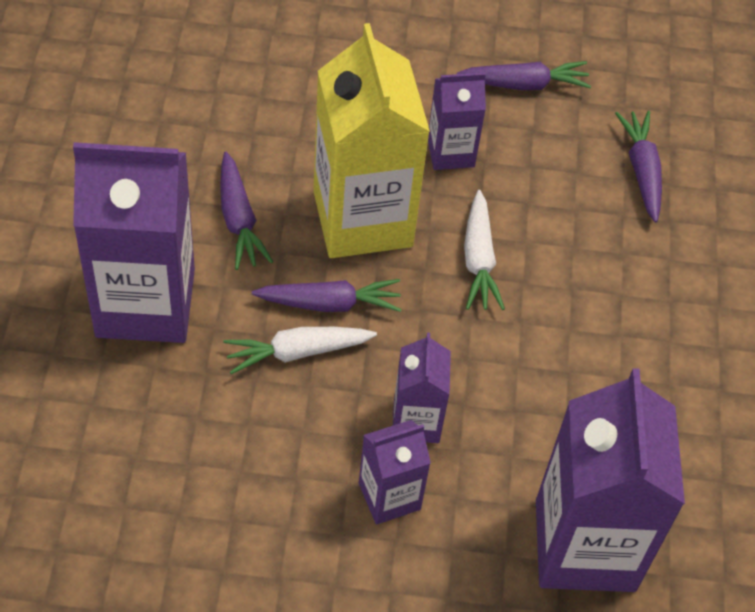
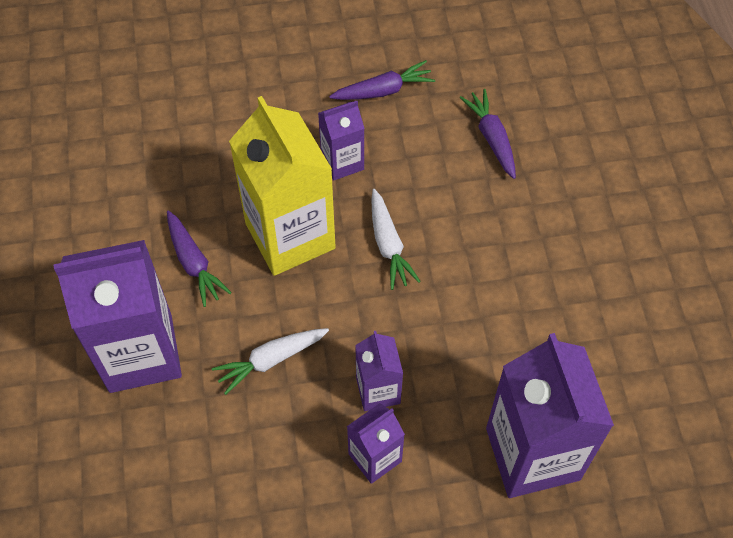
camera: 10 degrees left, 5 degrees up
(329, 303) = (284, 313): purple carrot -> none

